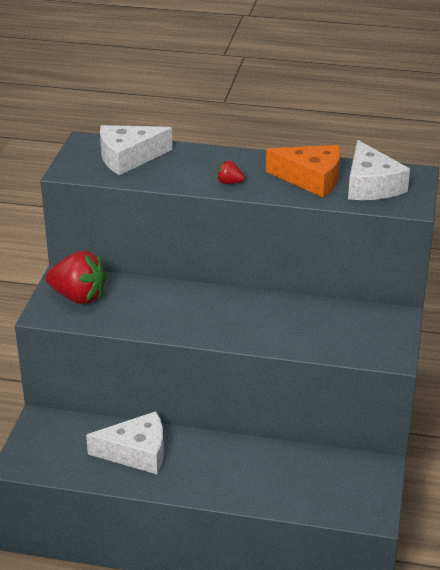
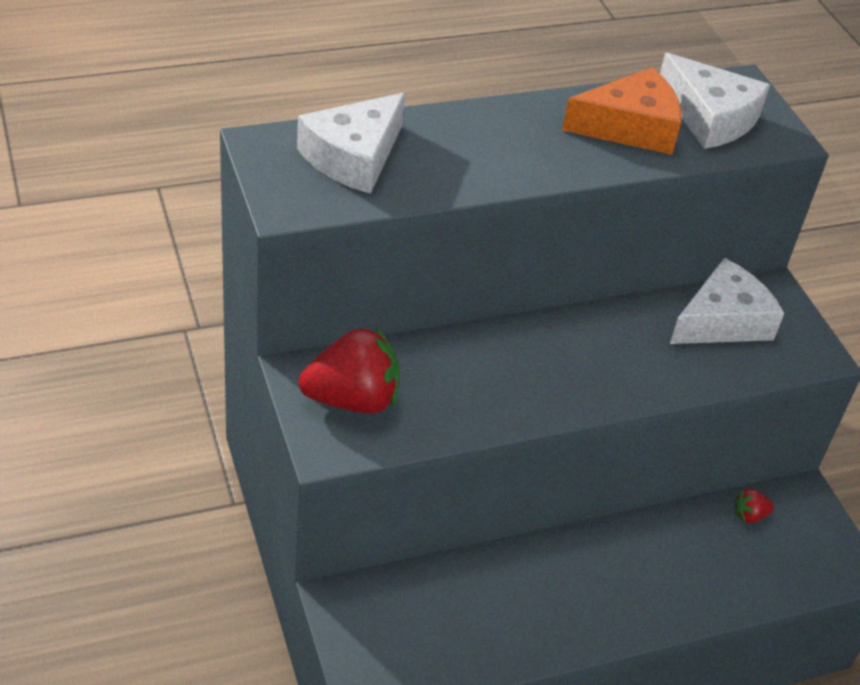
camera: 35 degrees left, 10 degrees up
(136, 452) = (511, 597): white cheese -> white cheese (722, 321)
(229, 182) = (533, 163): red strawberry -> red strawberry (749, 515)

